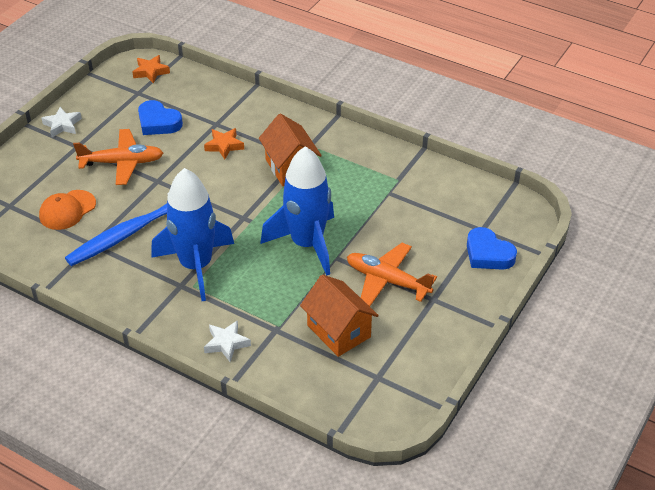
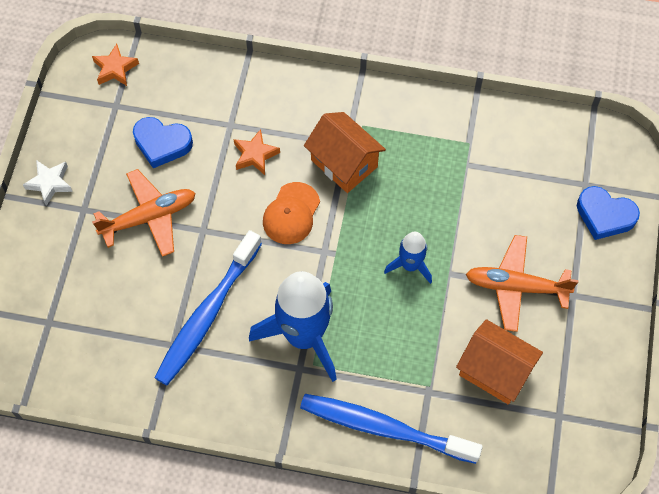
camera: 20 degrees left, 20 degrees up
(67, 210) = (120, 307): orange cap -> orange cap (291, 213)
(226, 343) = (385, 428): white star -> blue toothbrush
(307, 244) = (410, 265): blue rocket -> blue rocket, size x0.51

